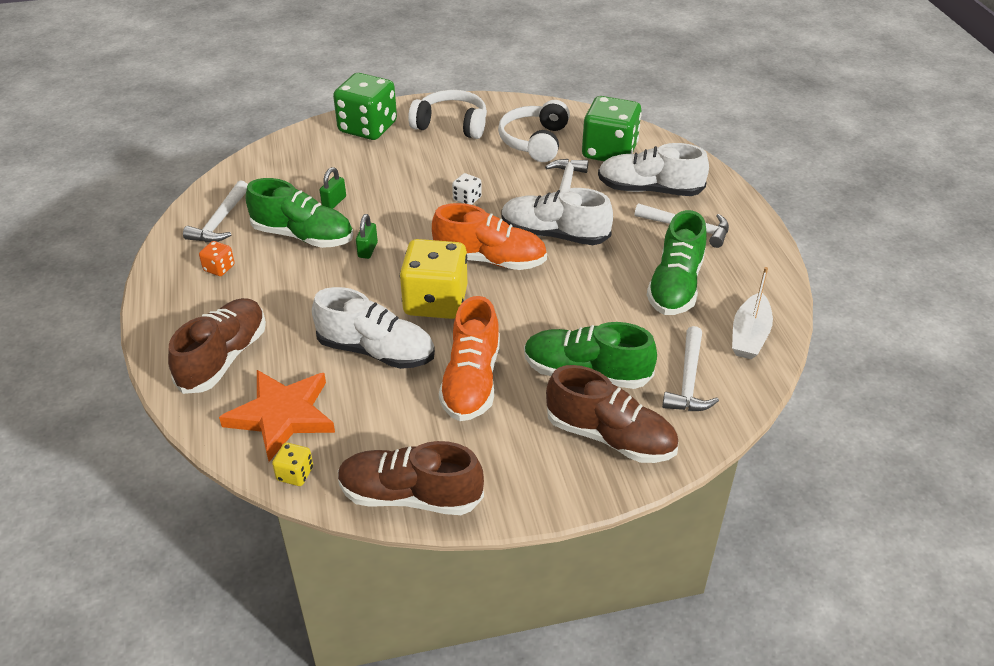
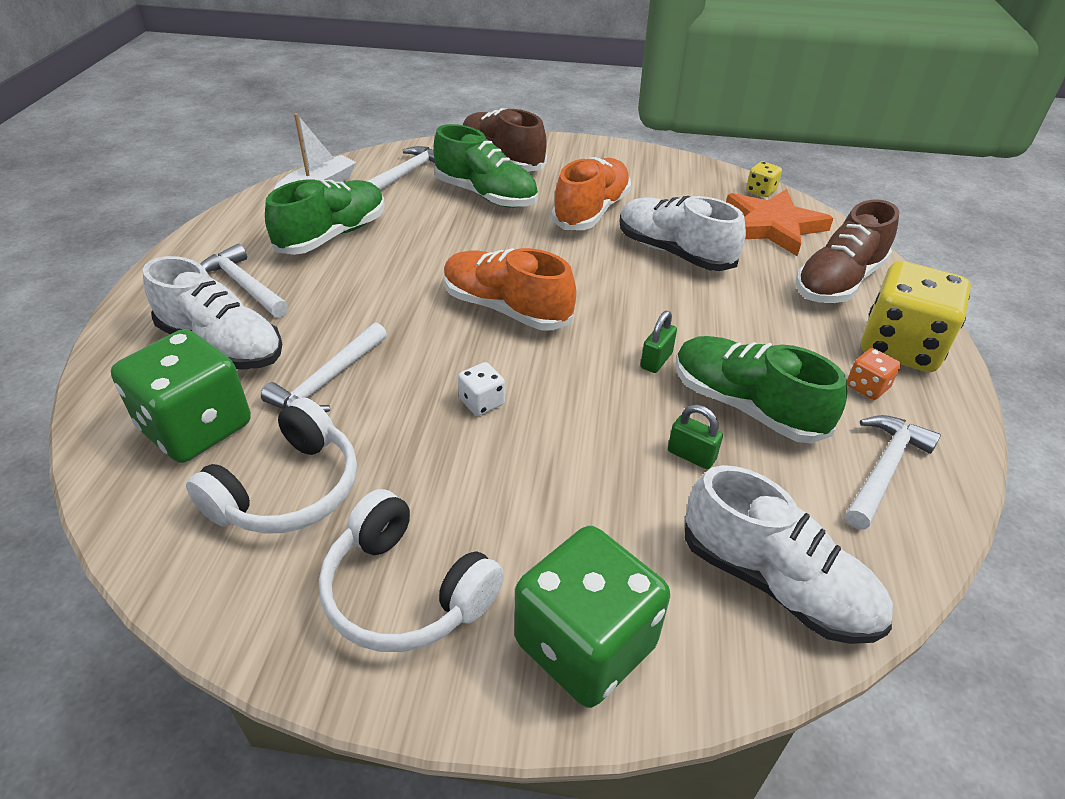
camera: 160 degrees left, 0 degrees up
(334, 202) = (691, 455): green padlock -> green padlock turned 75 degrees clockwise
(410, 496) = (671, 163): brown shoe -> none
(435, 302) = (594, 280): yellow dice -> yellow dice (900, 347)
(554, 235) = (405, 318): white shoe -> white shoe (776, 583)

